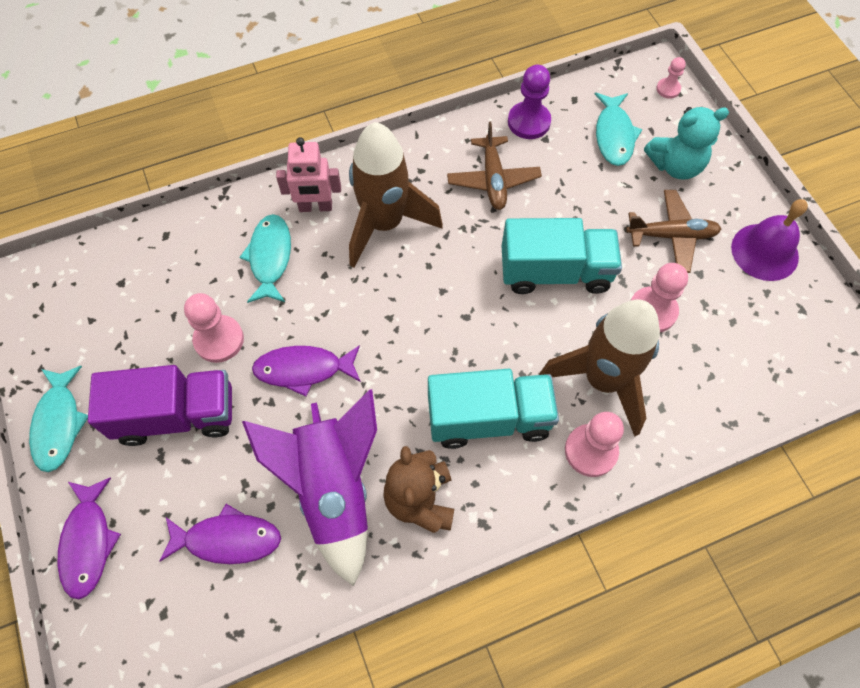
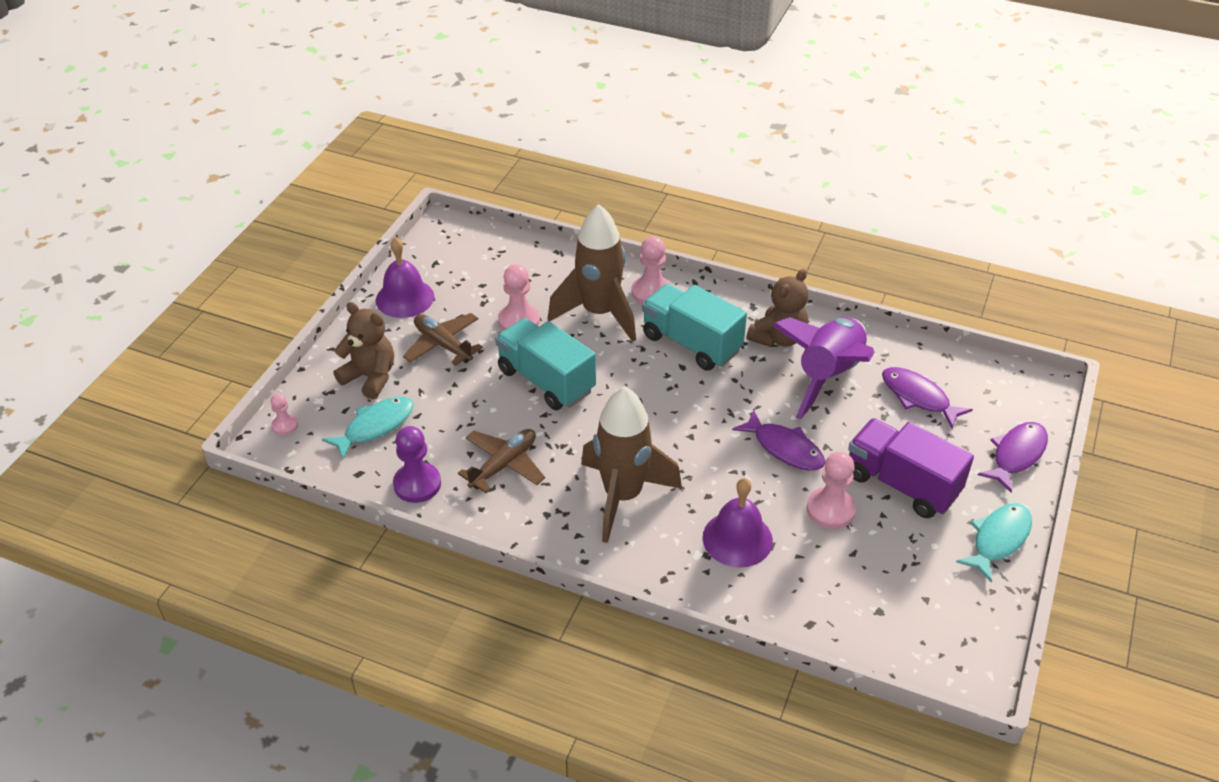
camera: 135 degrees left, 20 degrees down
(270, 257) = (737, 539): turquoise fish -> purple bell
(315, 207) = (661, 550): pink robot -> none
(675, 165) = (370, 377): turquoise teddy bear -> brown teddy bear

